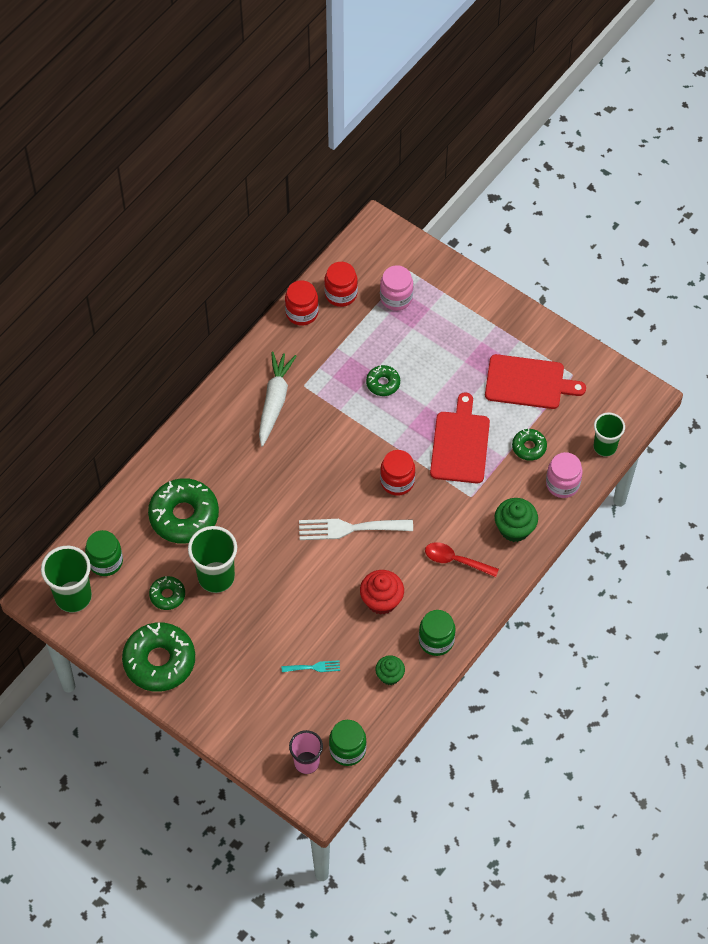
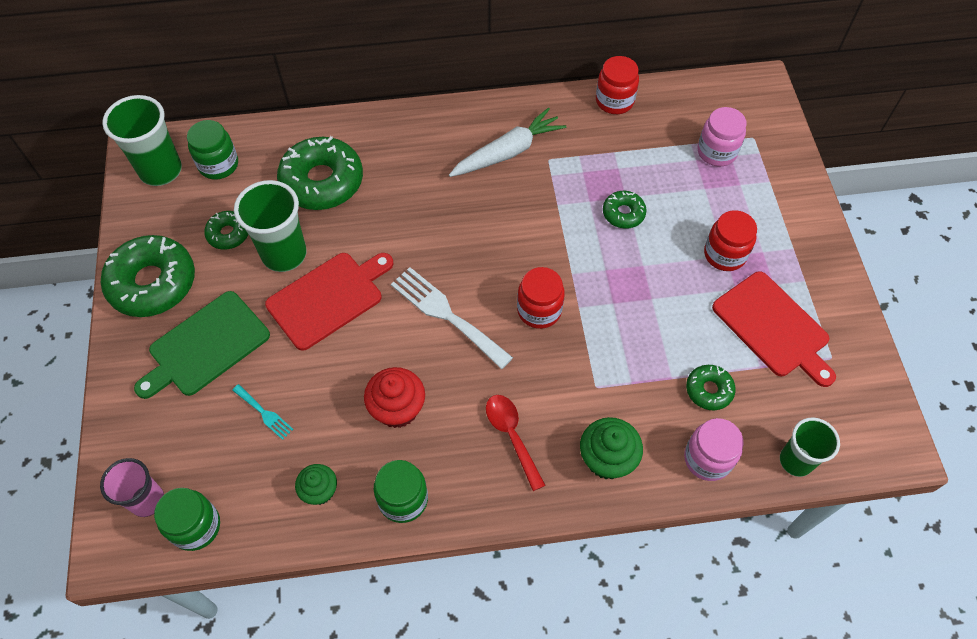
camera: 45 degrees right, 0 degrees up
(236, 665) = (205, 346): none -> green cutting board
(341, 294) = (667, 112): red jar -> red jar (724, 254)
(460, 444) = (639, 327): red cutting board -> red cutting board (328, 298)

